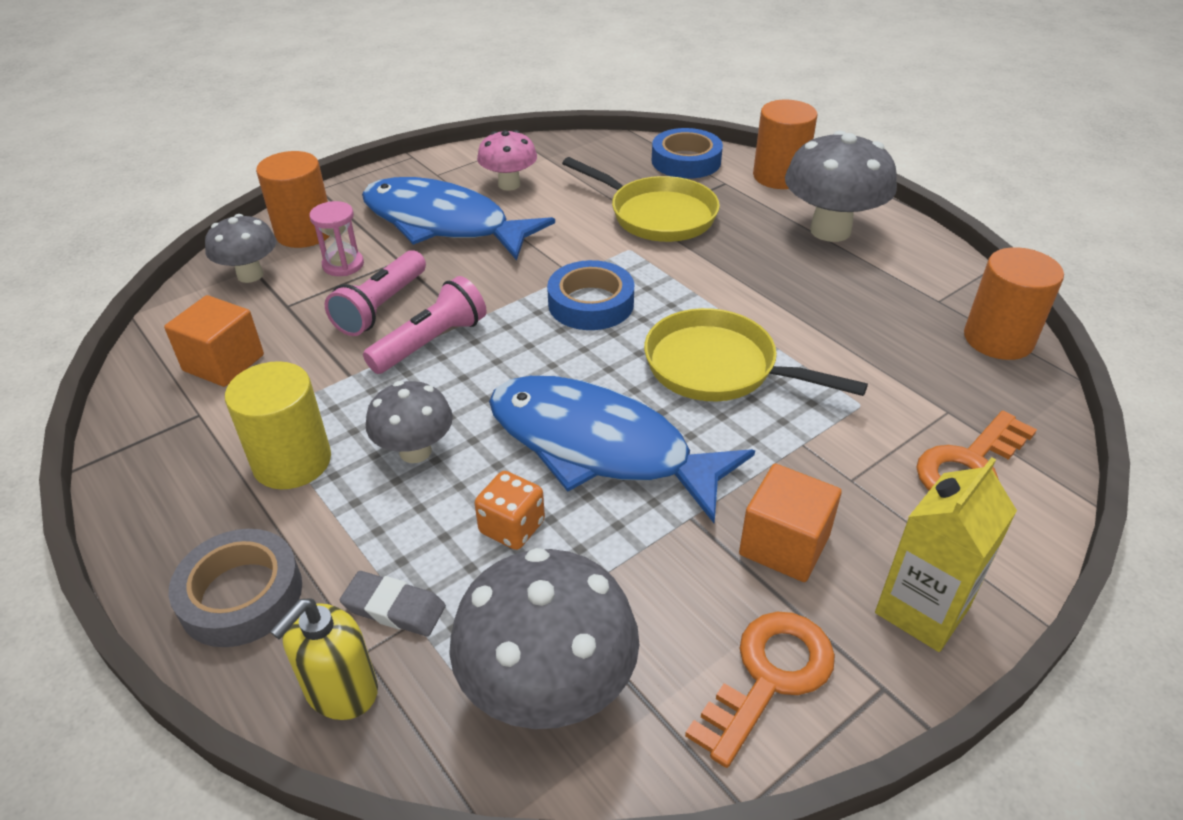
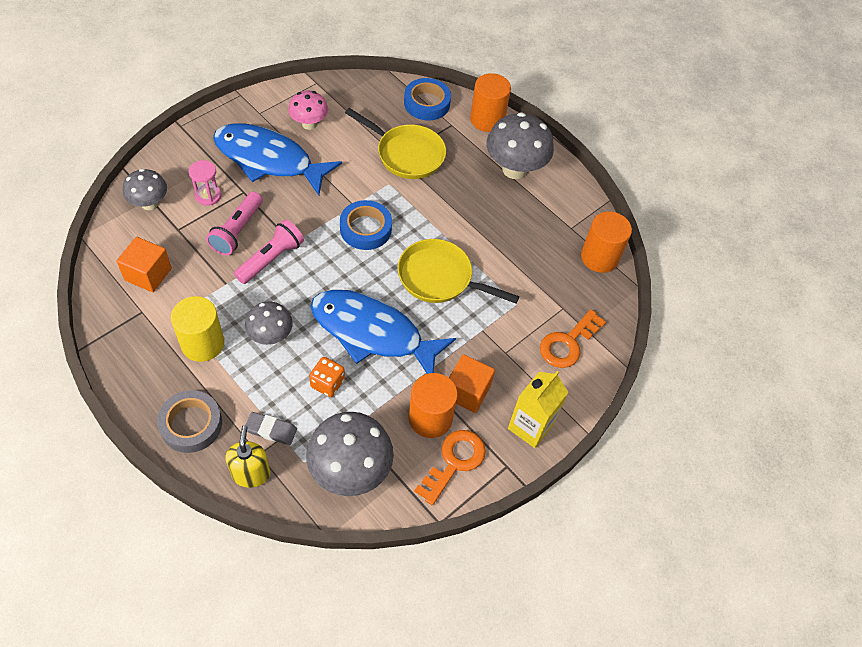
camera: 10 degrees left, 15 degrees up
(304, 232) = (178, 166): orange cylinder -> orange cylinder (430, 418)
(341, 690) = (251, 473): yellow soap dispenser -> yellow soap dispenser turned 150 degrees clockwise

